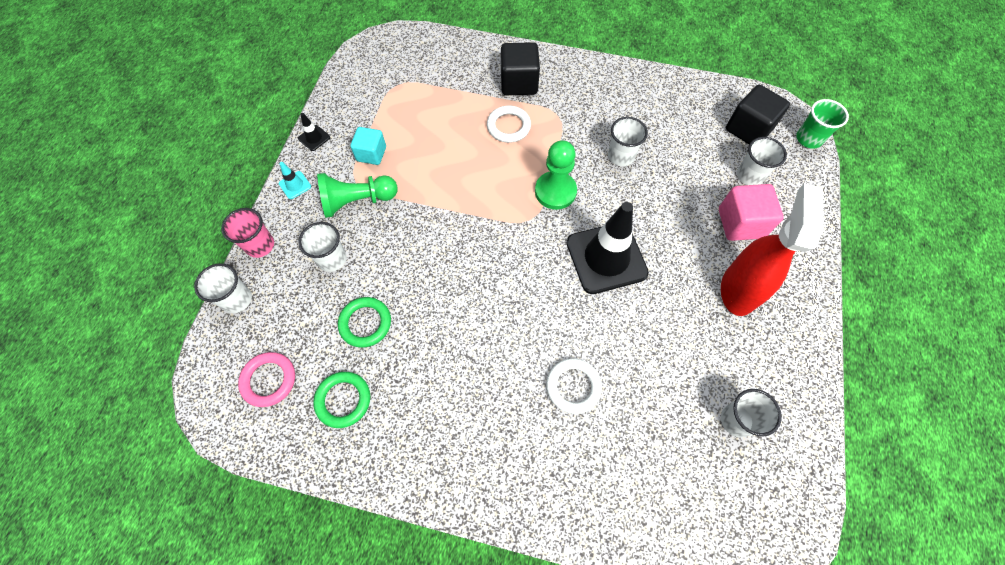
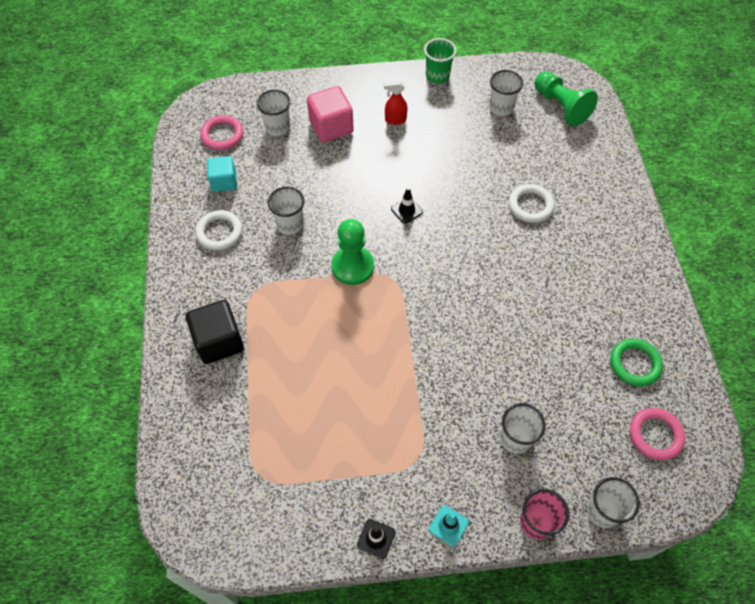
camera: 110 degrees left, 5 degrees down
(357, 201) = (440, 445): green pawn -> green pawn (561, 106)
(365, 323) = (562, 377): green ring -> none
(371, 154) = (374, 459): turquoise cube -> turquoise cube (224, 182)
(508, 126) = (286, 332): white ring -> white ring (219, 232)
(606, 258) = (406, 210): black traffic cone -> black traffic cone, size x0.40
(738, 289) = (395, 120): red spray bottle -> red spray bottle, size x0.44
(748, 129) = (222, 135): black cube -> pink ring
(808, 139) = (220, 93): green cup -> green cup (437, 76)

